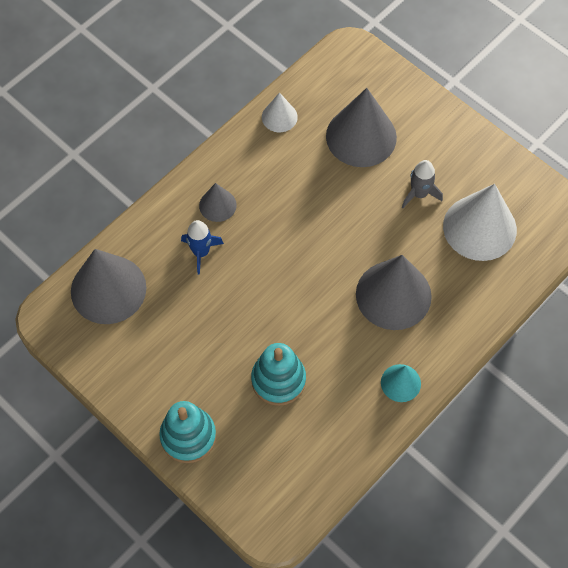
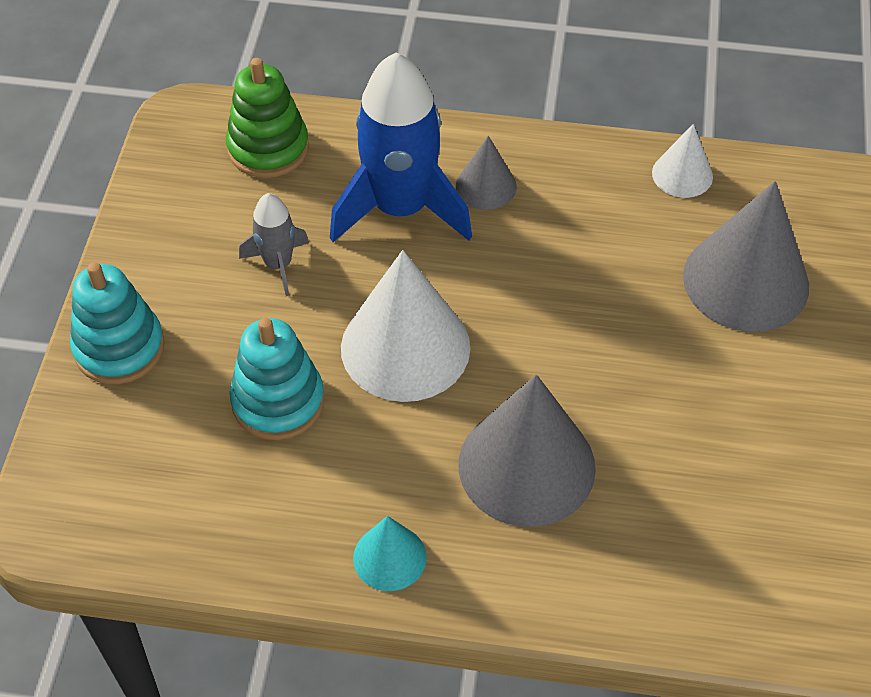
camera: 55 degrees right, 10 degrees down
(108, 289) = (268, 148): grey cone -> green stacking toy
(201, 252) = (400, 208): blue rocket -> blue rocket, size x2.00
(419, 194) = (723, 404): grey rocket -> grey rocket (278, 264)
(479, 227) = (742, 516): white cone -> white cone (405, 347)

